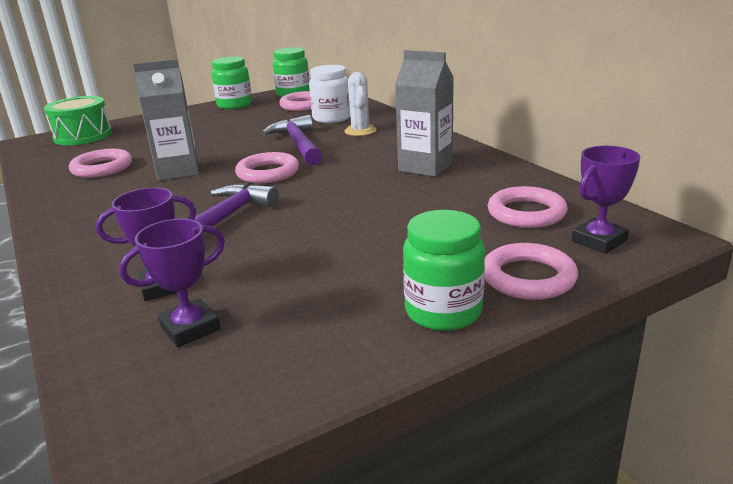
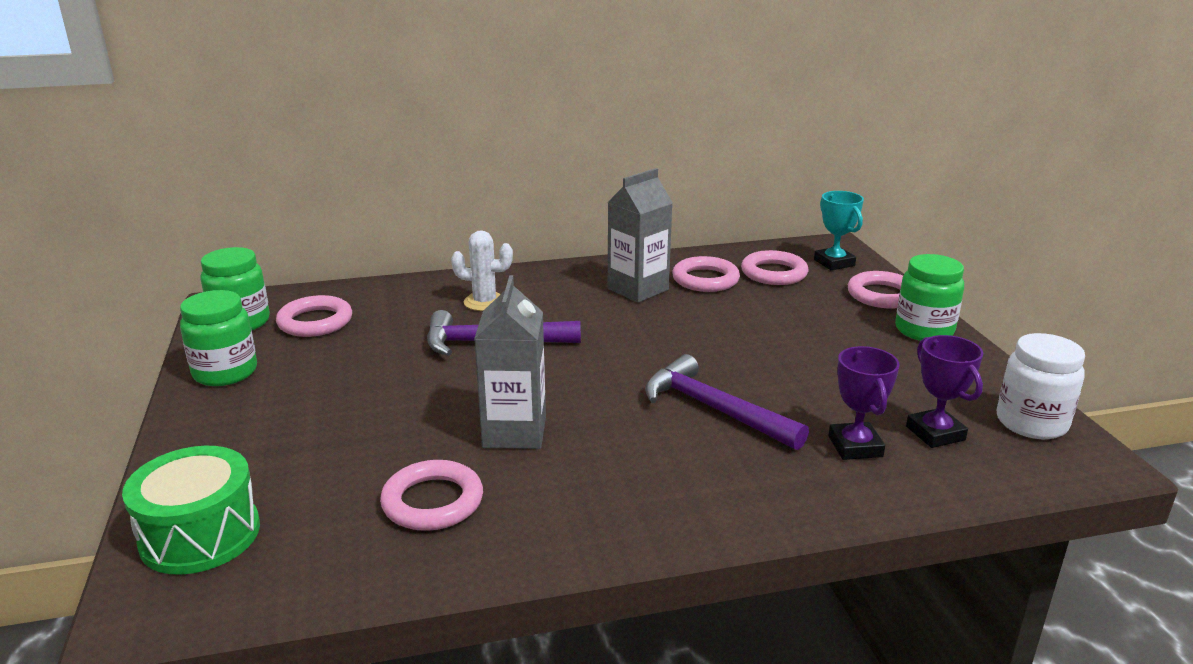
camera: 75 degrees left, 0 degrees up
(268, 173) = (580, 370): pink ring -> pink ring (705, 279)
(332, 118) = (408, 311): white jar -> white jar (1031, 423)
(599, 241) = (834, 263): purple trophy -> turquoise trophy

